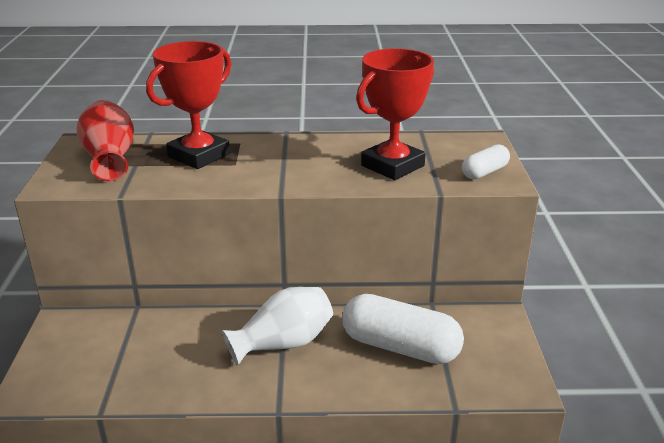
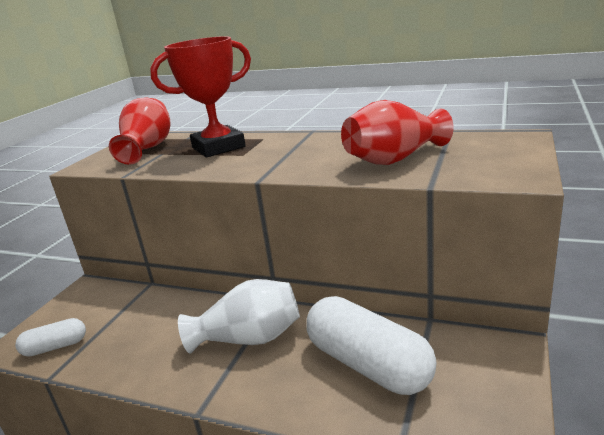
camera: 25 degrees right, 5 degrees down
(392, 166) = (394, 159): red trophy -> red vase
(484, 172) = (501, 168): white capsule -> white capsule (55, 347)

